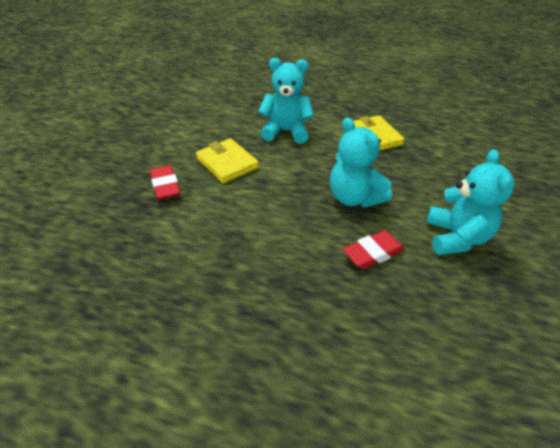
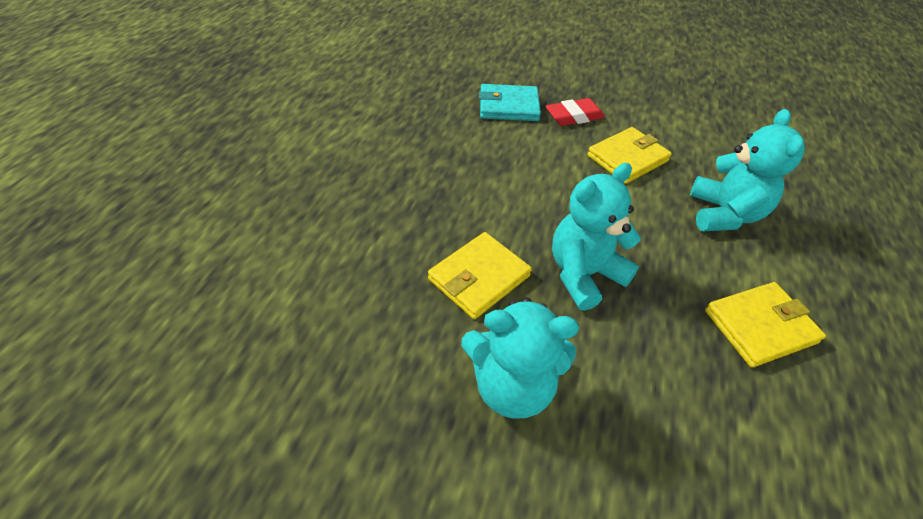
camera: 90 degrees right, 5 degrees up
(139, 229) = (508, 106): none -> turquoise wallet
(373, 253) = (479, 278): red eraser -> yellow wallet

